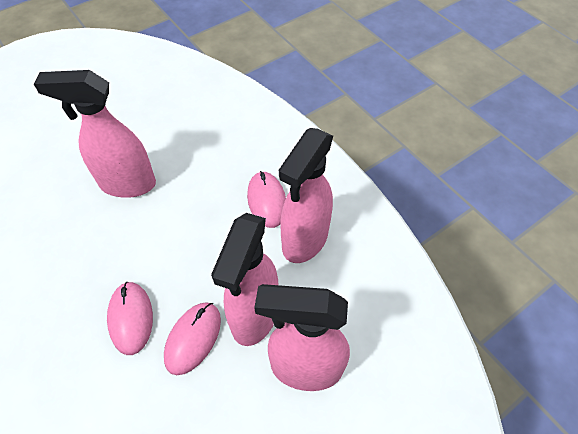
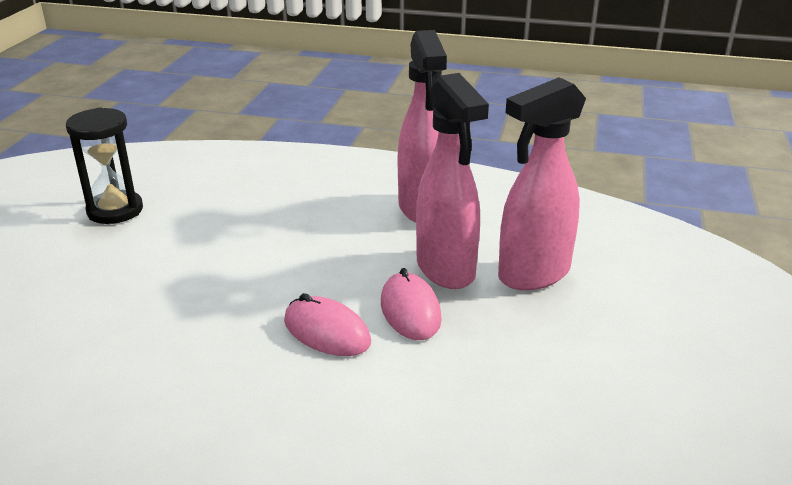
camera: 40 degrees left, 25 degrees down
(127, 184) = (180, 254): pink spray bottle -> none
(132, 118) = (115, 210): none -> black hourglass
(267, 201) = (351, 202): pink mouse -> none

